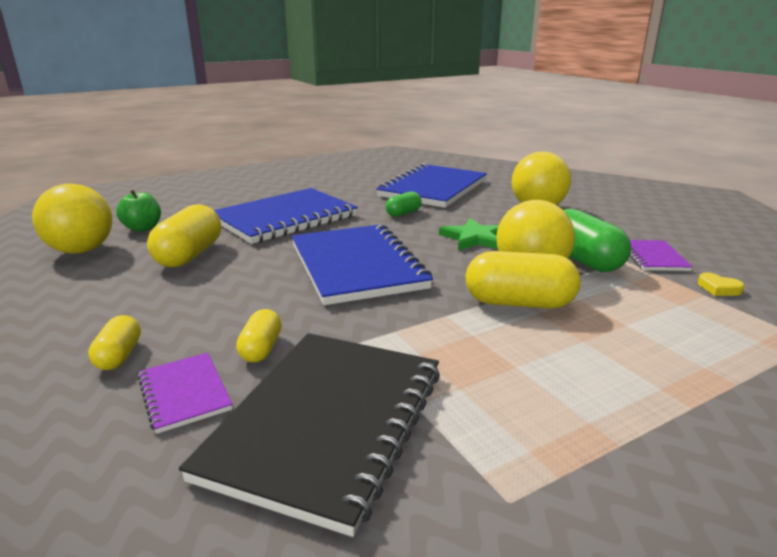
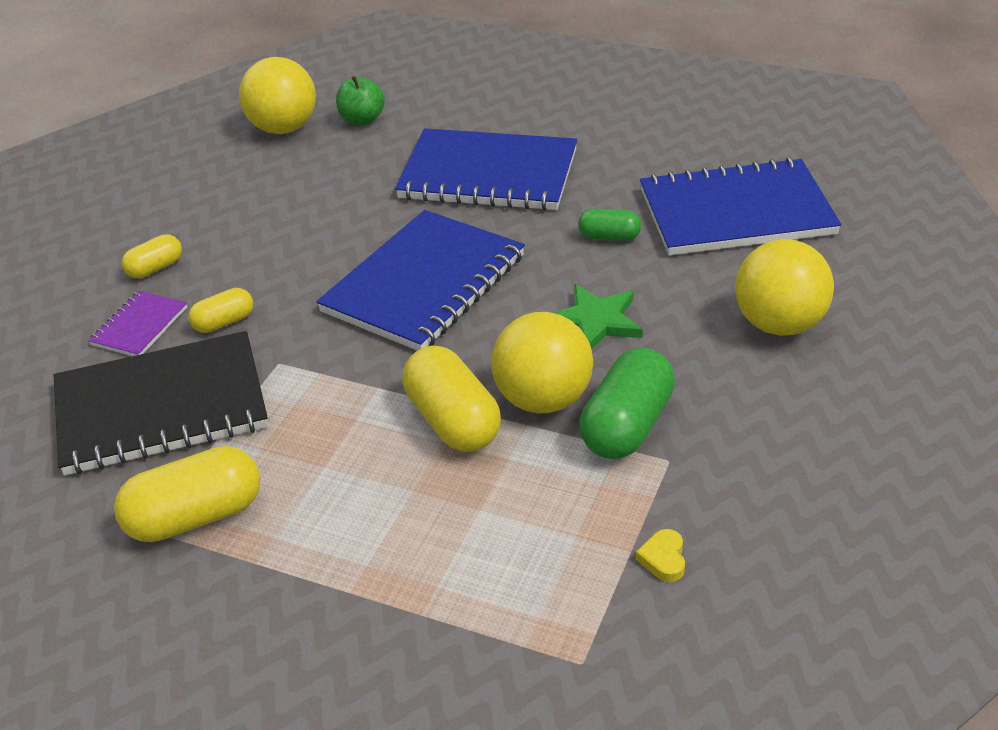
camera: 55 degrees right, 15 degrees up
(189, 255) = (337, 183): yellow capsule -> yellow capsule (195, 517)
(653, 257) = (710, 480): purple notebook -> none

